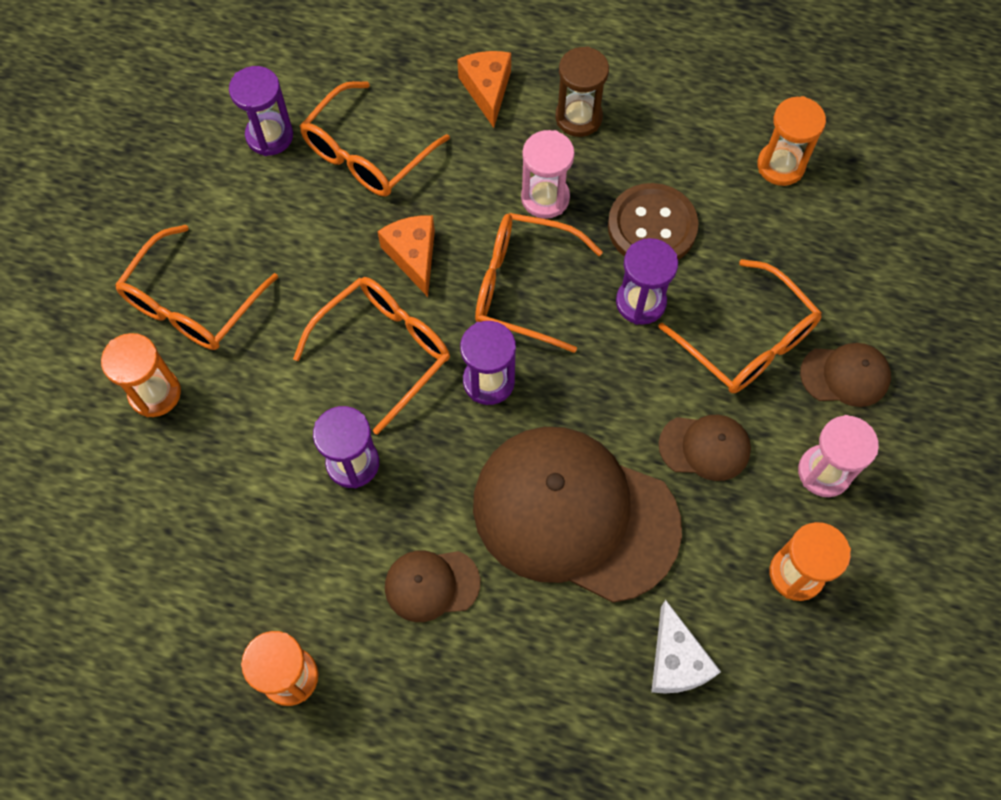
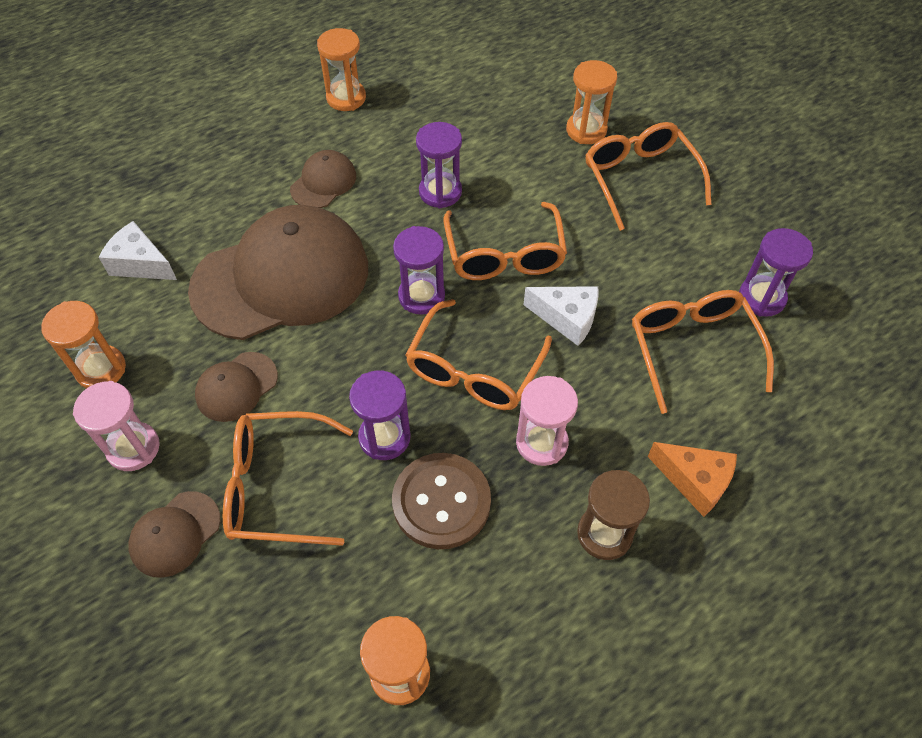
camera: 130 degrees right, 10 degrees down
(413, 256) = (567, 318): orange cheese -> white cheese
(524, 287) = (474, 369): orange glasses -> orange glasses turned 150 degrees clockwise

